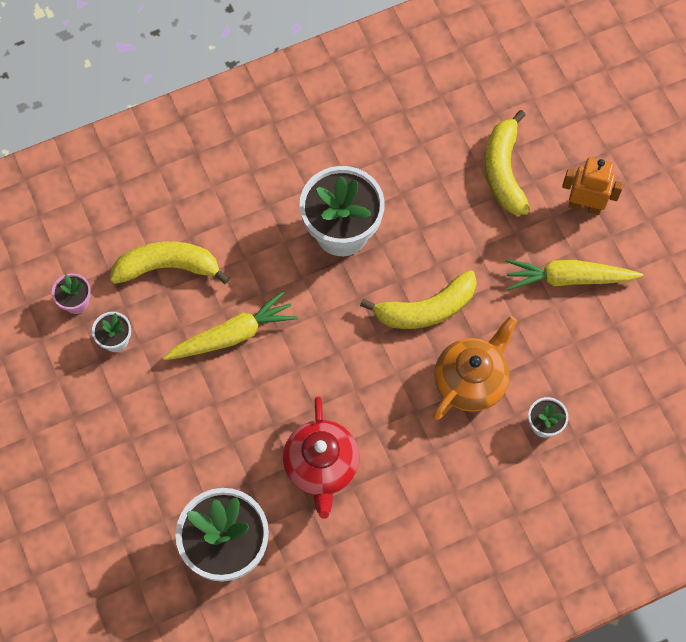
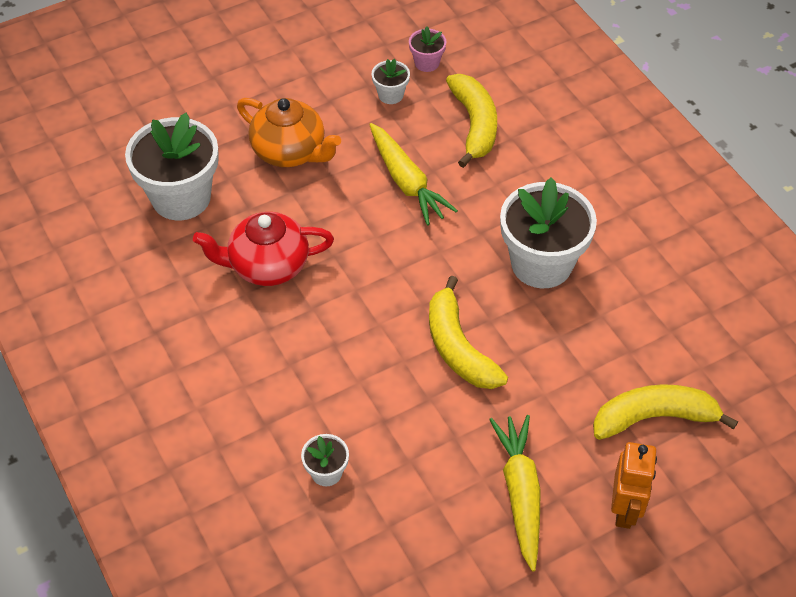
camera: 85 degrees right, 15 degrees down
(471, 381) = (375, 395): orange teapot -> orange teapot (290, 151)

